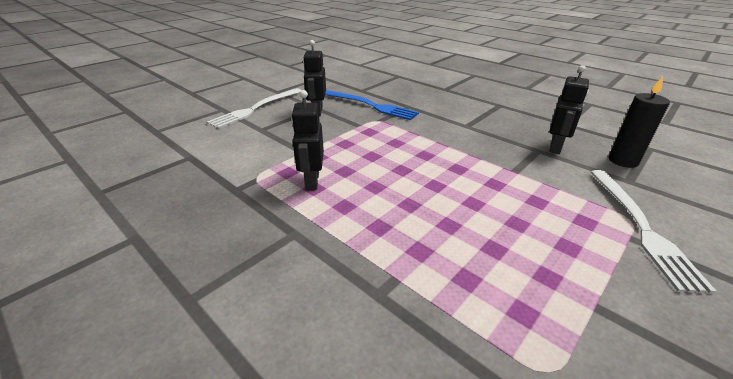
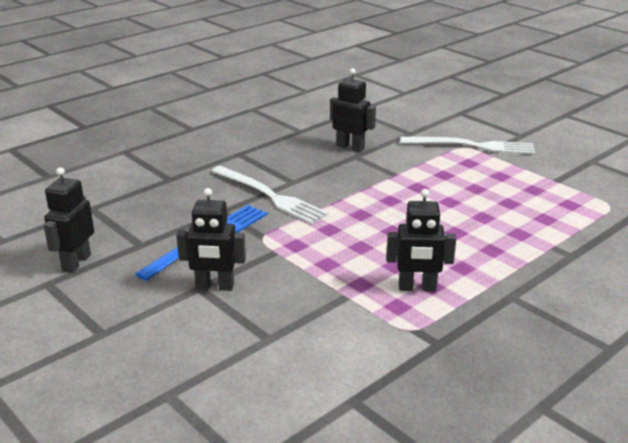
camera: 85 degrees left, 5 degrees down
(256, 108) = (180, 352): white fork -> white fork (270, 196)
(341, 79) = (76, 263): none -> black robot
(623, 161) = (378, 127): black candle -> none

